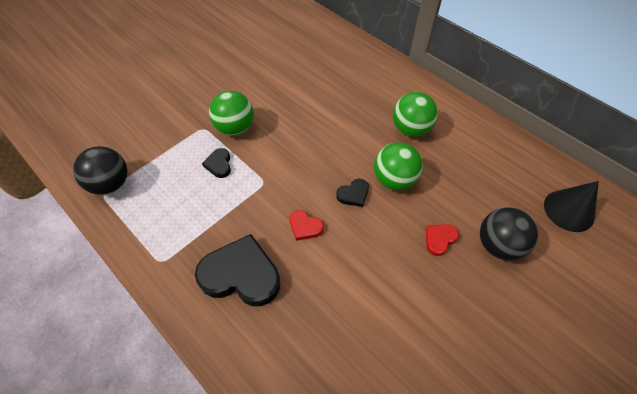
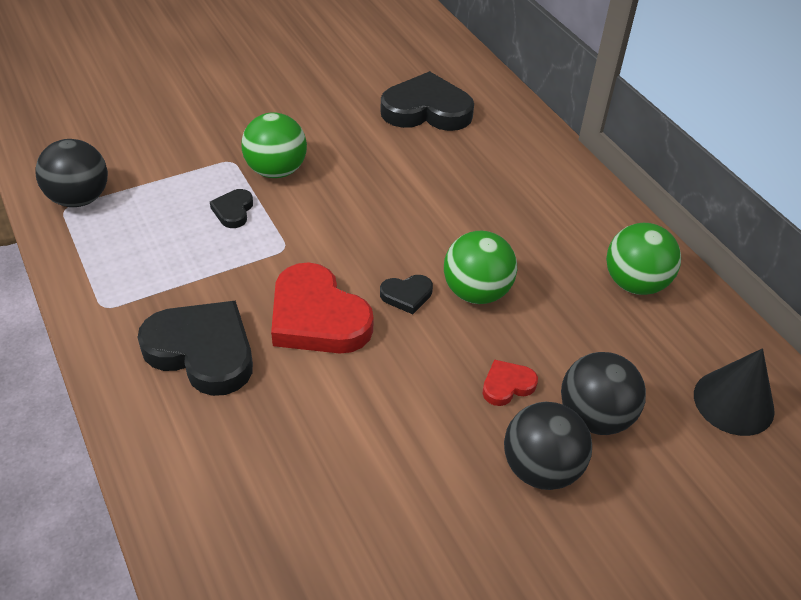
camera: 15 degrees right, 10 degrees down
(305, 227) = (317, 317): red heart -> red heart, size x2.13
(311, 61) = (426, 110): none -> black heart
(410, 129) = (535, 233): green ball -> green ball (635, 283)
(483, 291) = (541, 468): none -> black ball

